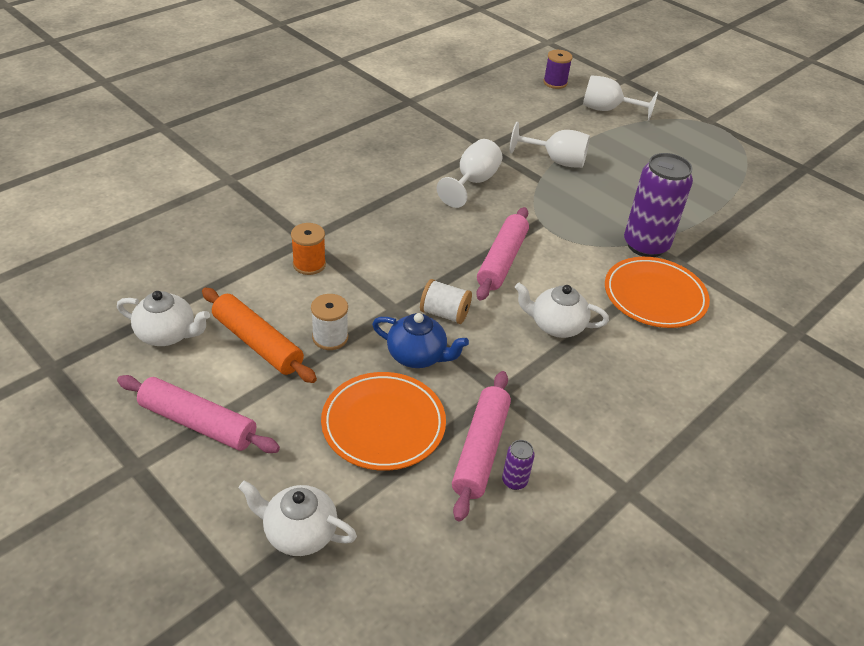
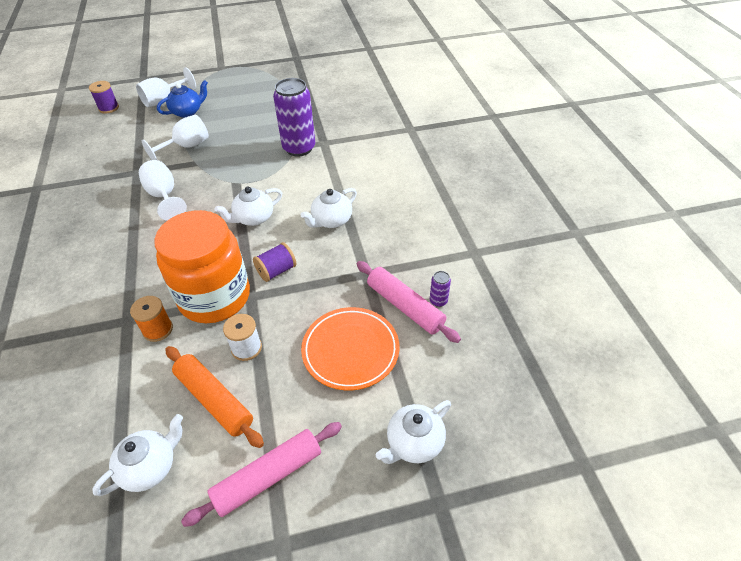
camera: 55 degrees left, 5 degrees up
(257, 343) = (214, 400): orange rolling pin -> orange rolling pin turned 60 degrees clockwise
(375, 283) = (214, 297): none -> orange jar
(417, 356) = (303, 303): blue teapot -> blue teapot (187, 112)
(444, 314) = (276, 271): white spool -> purple spool
(502, 260) = (253, 218): pink rolling pin -> white teapot
(654, 296) = (342, 166): orange plate -> none

